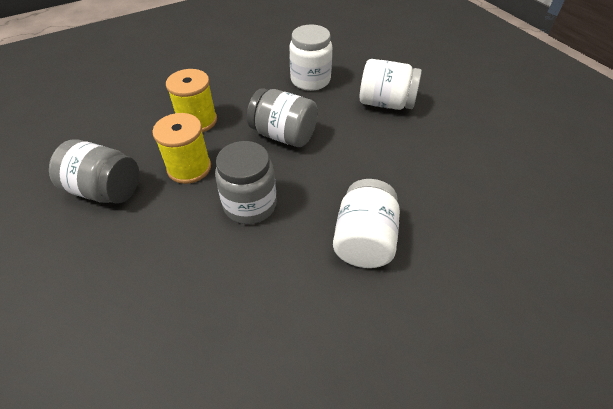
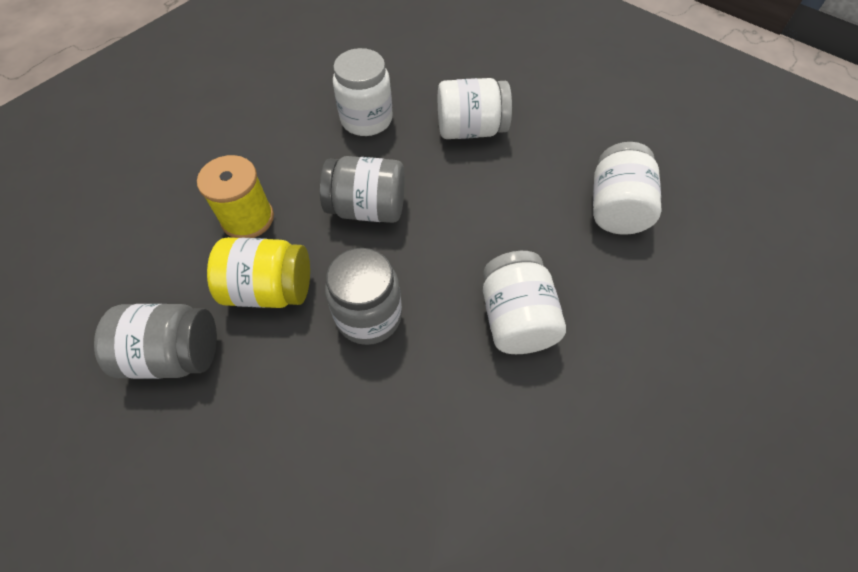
camera: 20 degrees left, 10 degrees up
(189, 168) = (270, 289): yellow spool -> yellow jar
(485, 184) = (616, 208): none -> white jar

